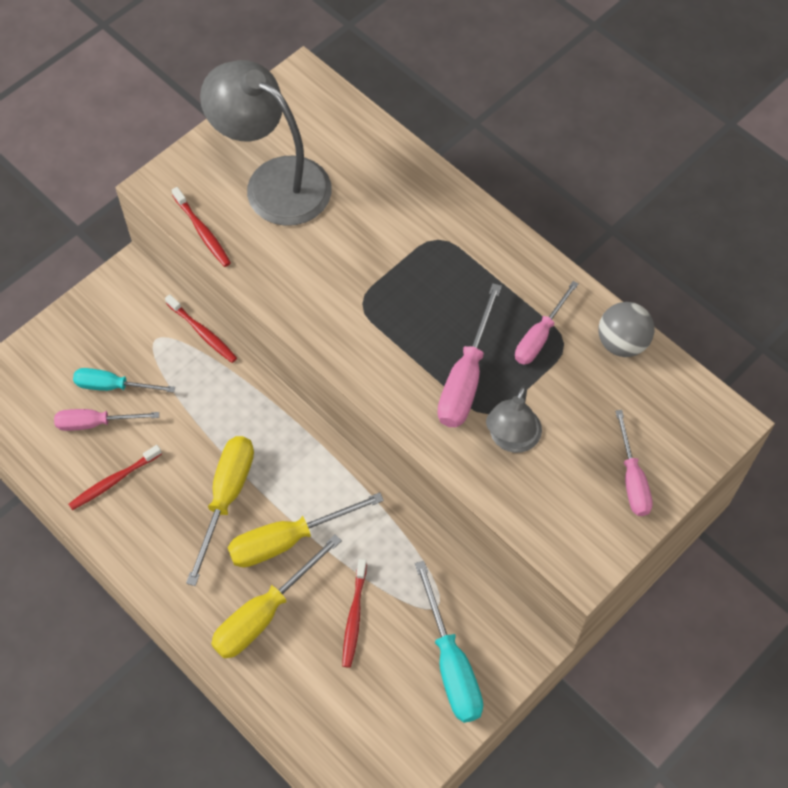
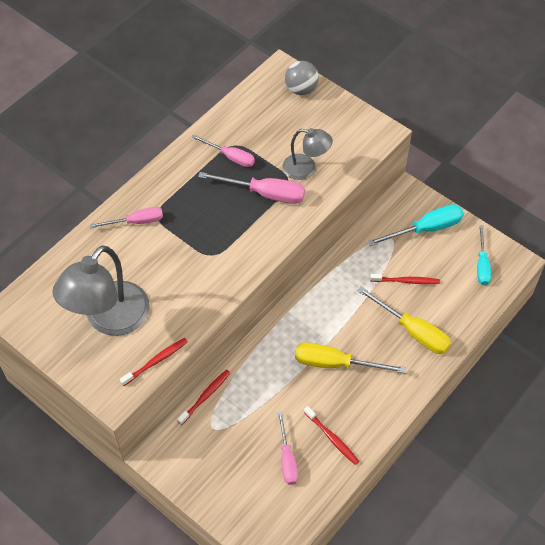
camera: 95 degrees left, 5 degrees down
(113, 386) = (255, 452): turquoise screwdriver -> turquoise screwdriver (482, 265)
(288, 540) = (360, 323): yellow screwdriver -> none
(622, 343) = (231, 116): grey ball -> grey ball (301, 89)
(632, 479) = (324, 111): pink screwdriver -> pink screwdriver (136, 222)

